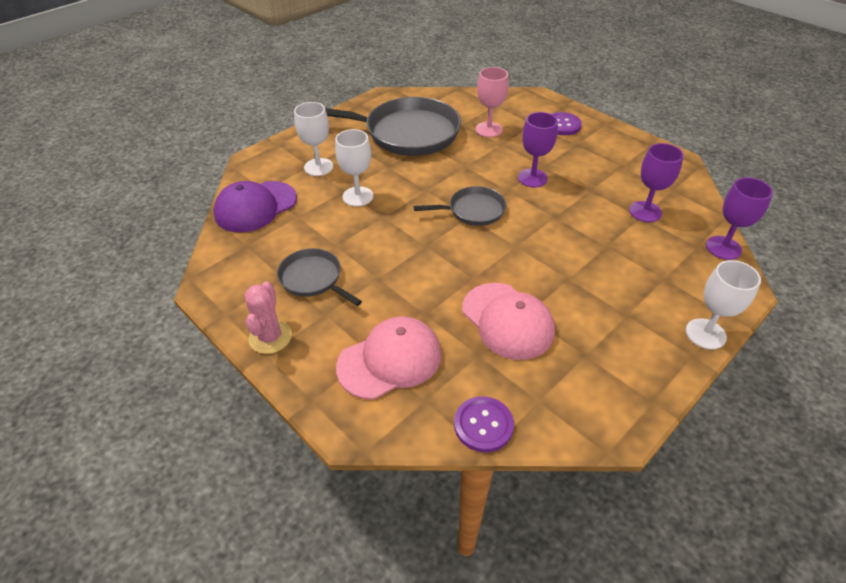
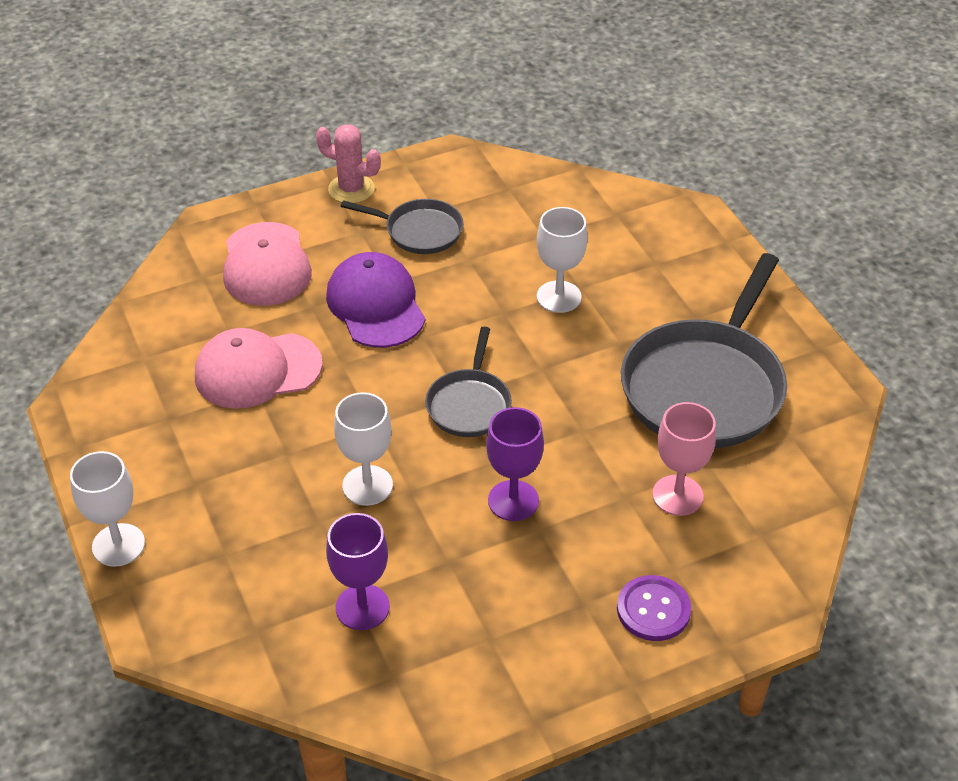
camera: 110 degrees right, 0 degrees up
(255, 207) = (581, 203): purple cap -> purple cap (376, 305)
(313, 279) = (419, 231): grey pan -> grey pan turned 45 degrees clockwise
(318, 167) = (647, 272): white goblet -> white goblet (367, 485)
(483, 425) = (147, 309): purple button -> none
(723, 248) = (234, 662): purple goblet -> none

